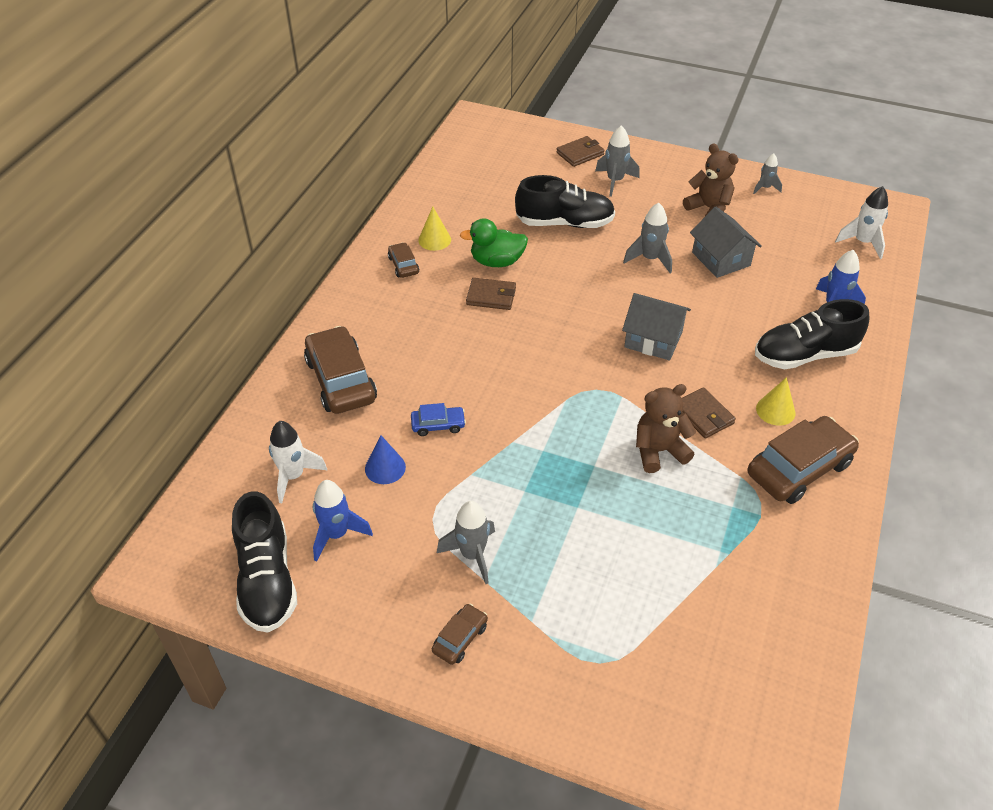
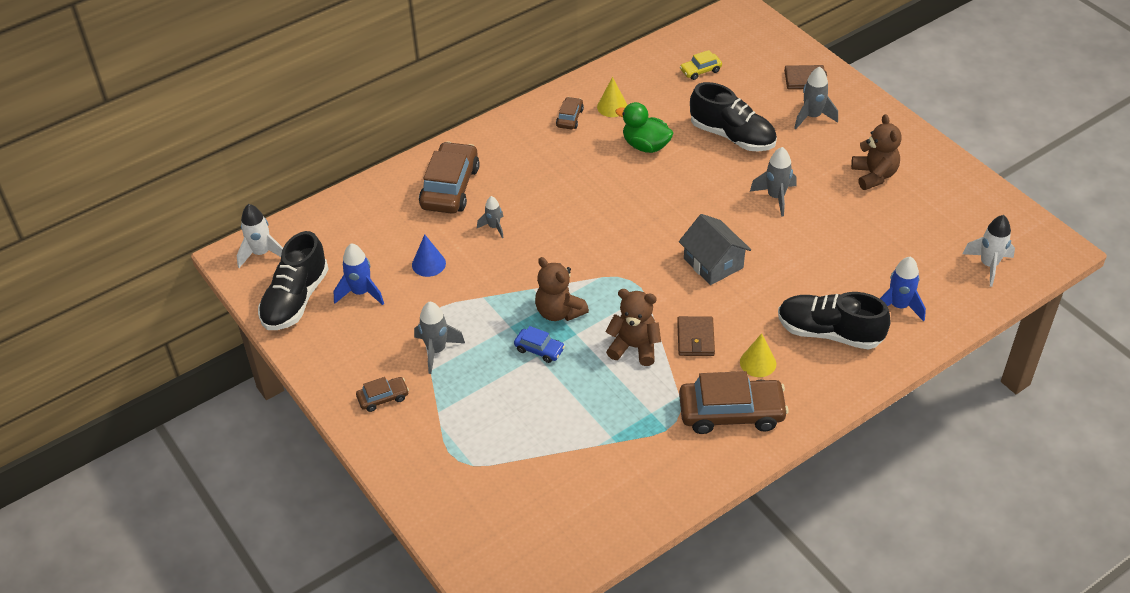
camera: 35 degrees right, 0 degrees up
(293, 476) = (364, 240): white rocket -> white rocket (261, 253)
(438, 425) = (490, 251): blue car -> blue car (539, 349)
(485, 179) = (700, 71): none -> yellow car
(491, 296) = (615, 172): brown wallet -> none
(558, 452) = (559, 312): none -> brown teddy bear
(721, 259) = (839, 223): grey house -> none
(765, 188) = (947, 178): grey rocket -> grey rocket (494, 227)

